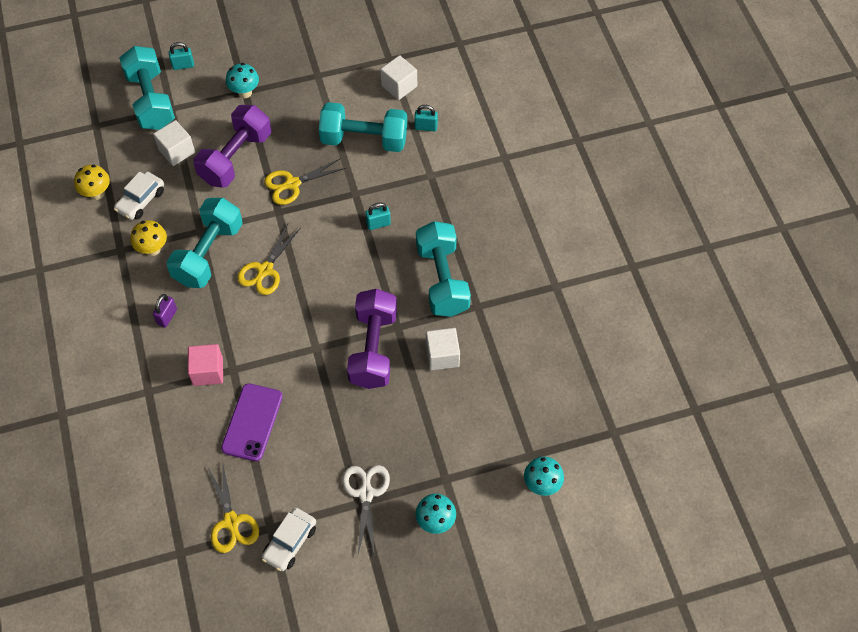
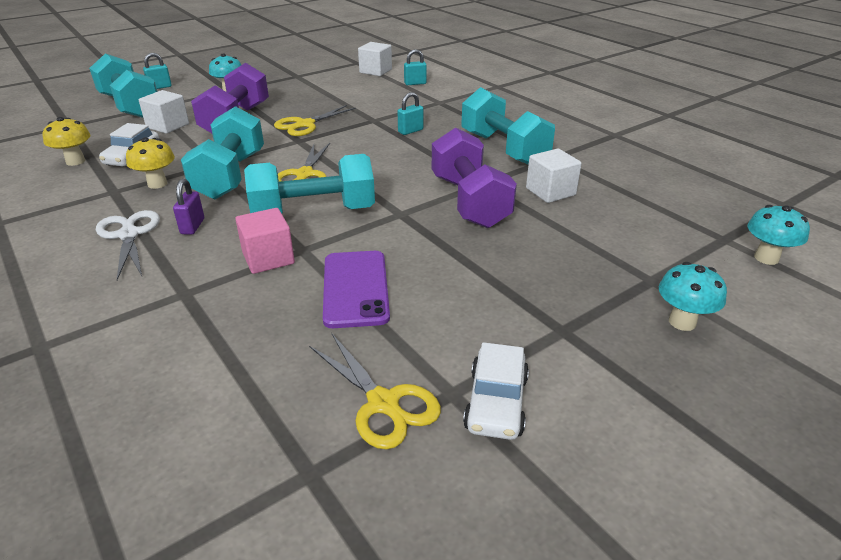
camera: 20 degrees left, 25 degrees down
(364, 139) = (362, 95): turquoise dumbbell -> turquoise dumbbell (314, 213)
(366, 493) = (564, 318): white scissors -> white scissors (129, 235)

